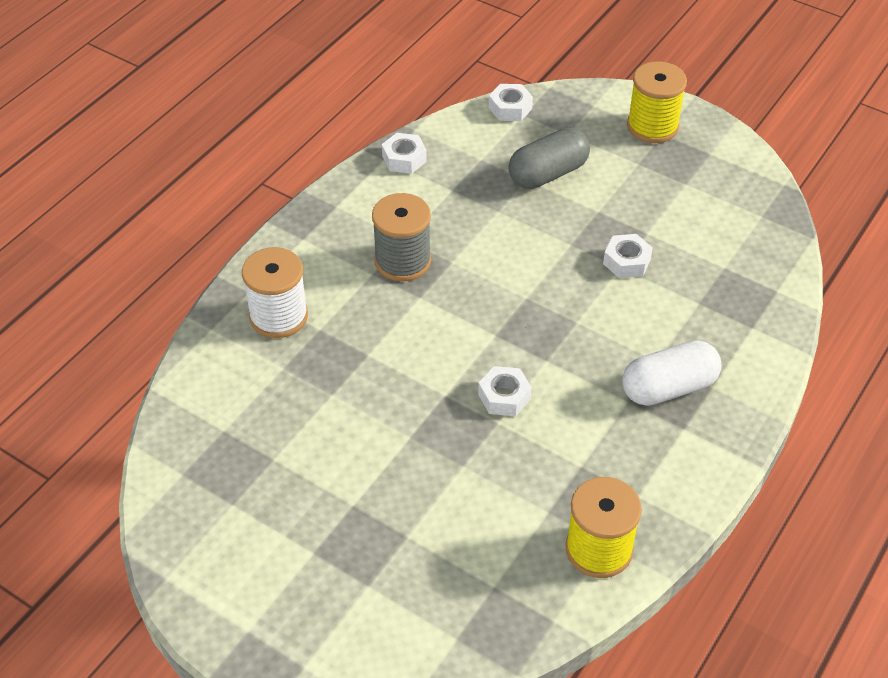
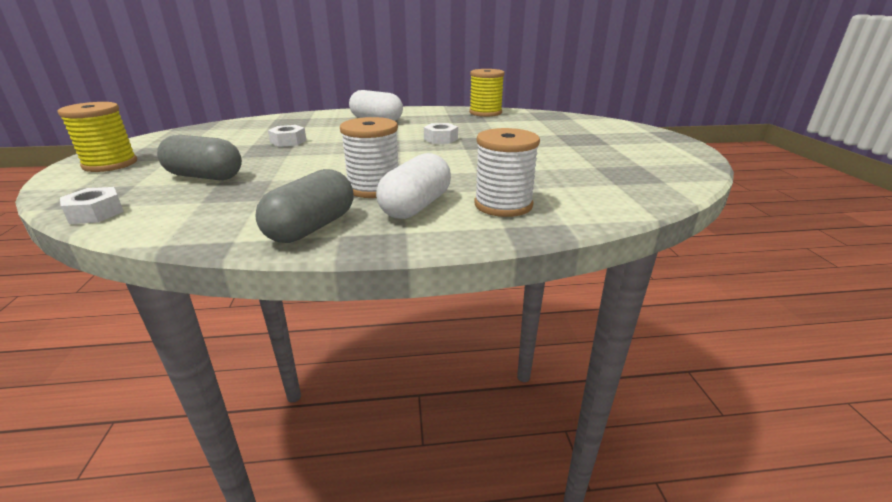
camera: 130 degrees left, 20 degrees down
(336, 265) = (416, 206): none -> white capsule
(362, 197) = (311, 227): none -> grey capsule
(402, 261) = (374, 188): grey spool -> white spool
(404, 159) = (227, 230): white nut -> none

